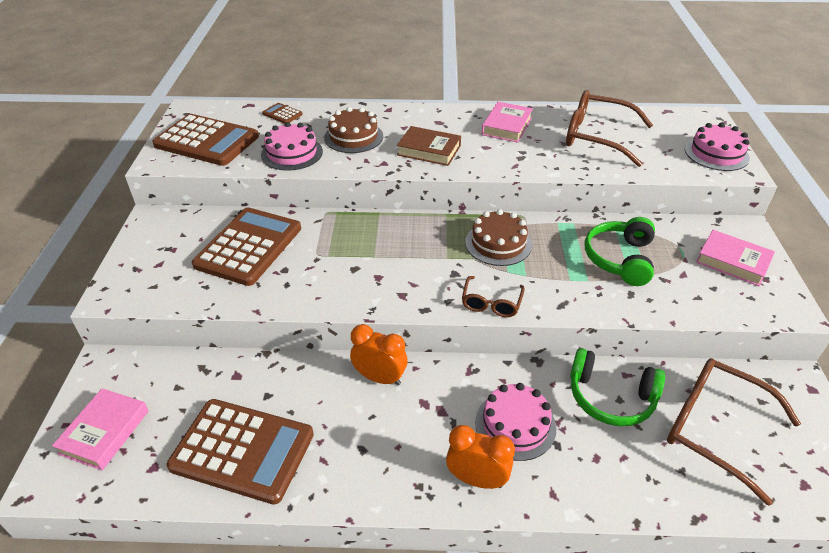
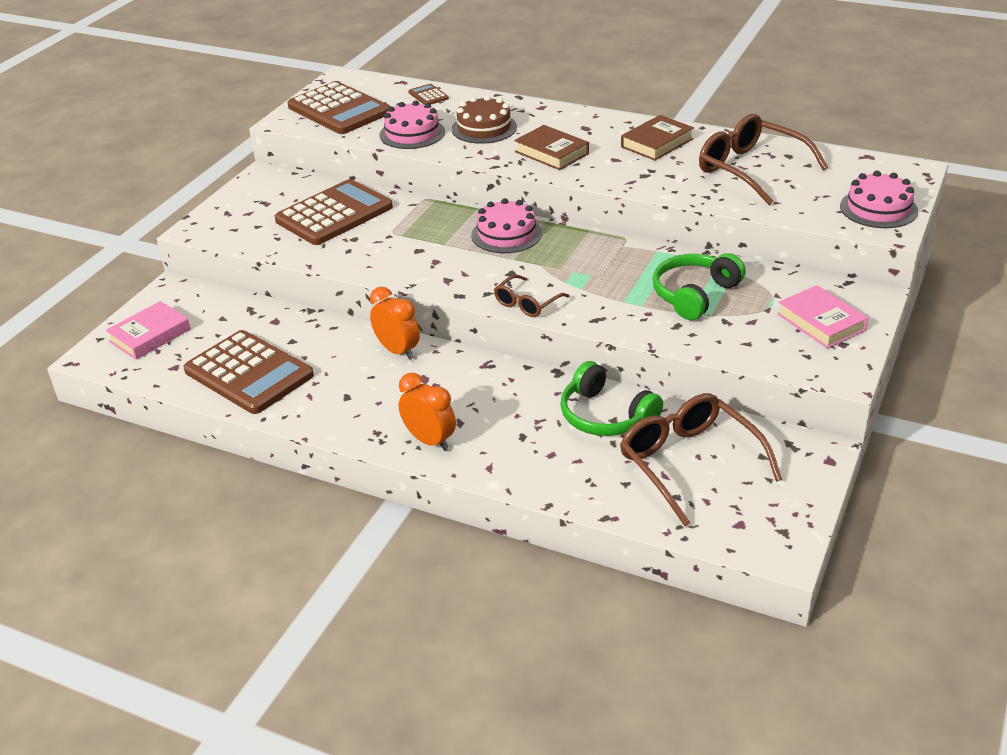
camera: 25 degrees right, 5 degrees down
(498, 243) = (576, 257): brown cake -> none
(507, 126) = (657, 143): pink book -> brown book
(515, 425) = (495, 413): pink cake -> pink cake (506, 234)

